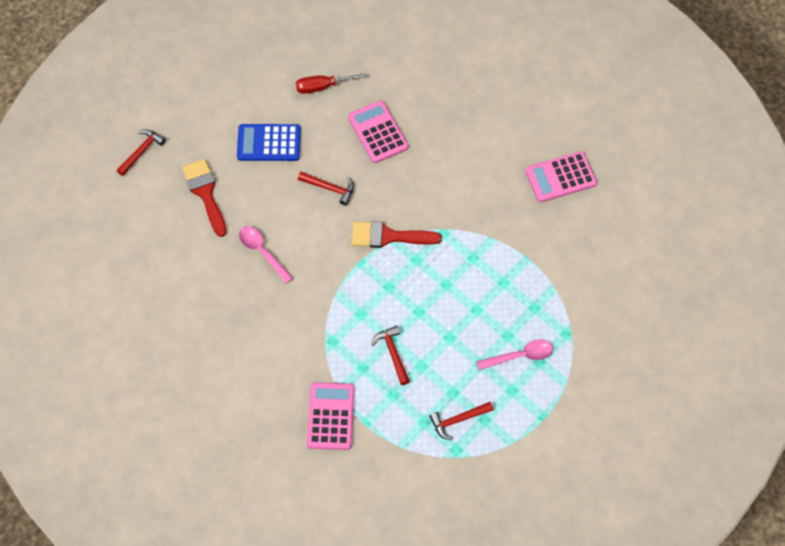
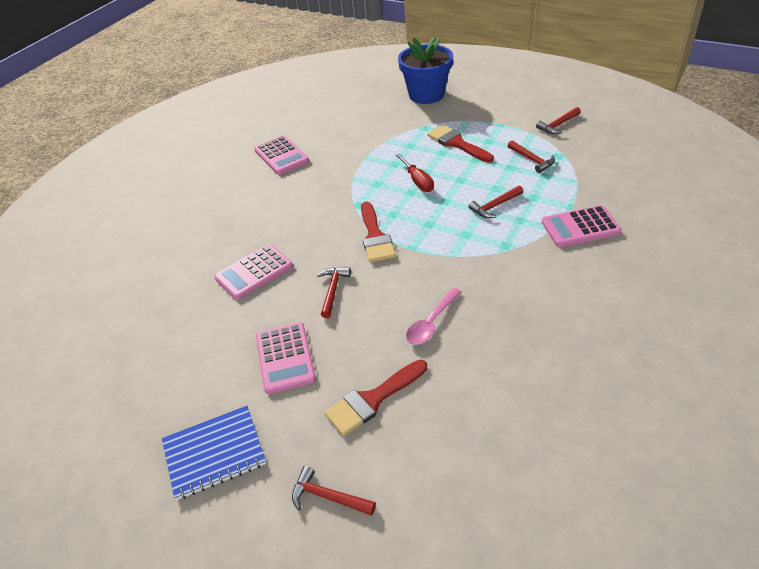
camera: 100 degrees left, 20 degrees down
(202, 91) = (214, 453): none -> blue notebook
(269, 143) = (285, 358): blue calculator -> pink calculator
(321, 87) = (198, 332): red screwdriver -> red screwdriver (418, 181)
(518, 478) = (558, 125): none -> red hammer
(520, 356) = (457, 143): pink spoon -> red brush
(644, 357) = (426, 95): none -> blue flower pot

